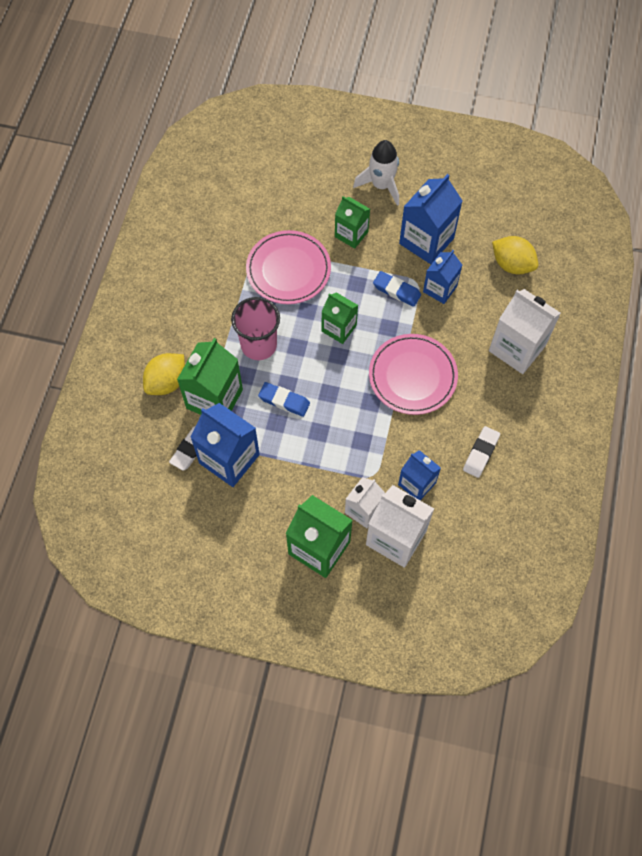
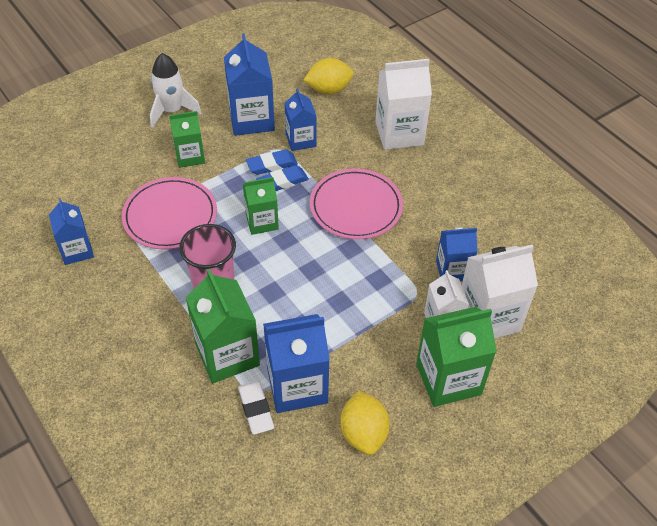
camera: 50 degrees left, 15 degrees down
(167, 382) = (169, 380): yellow lemon -> yellow lemon (363, 433)
(209, 243) = (77, 250): none -> blue carton
(284, 401) = (285, 305): blue eraser -> blue eraser (282, 182)
(481, 453) = (465, 213): white eraser -> none

